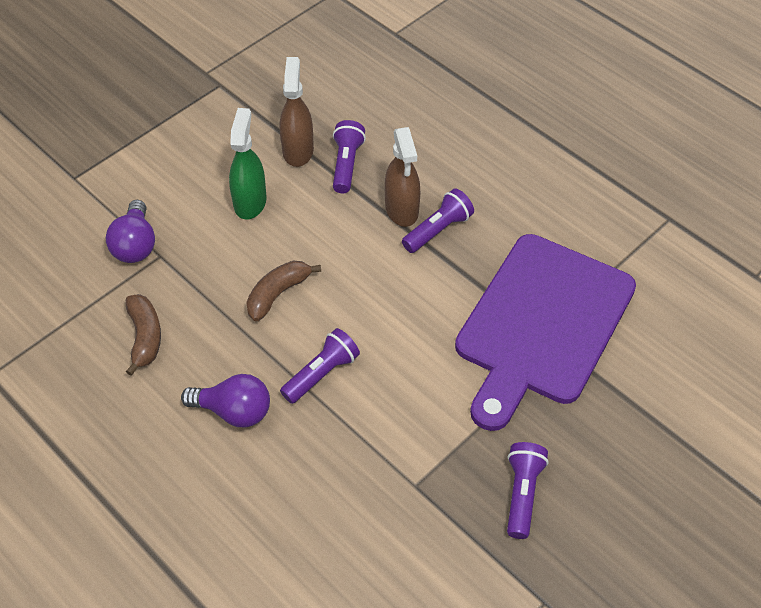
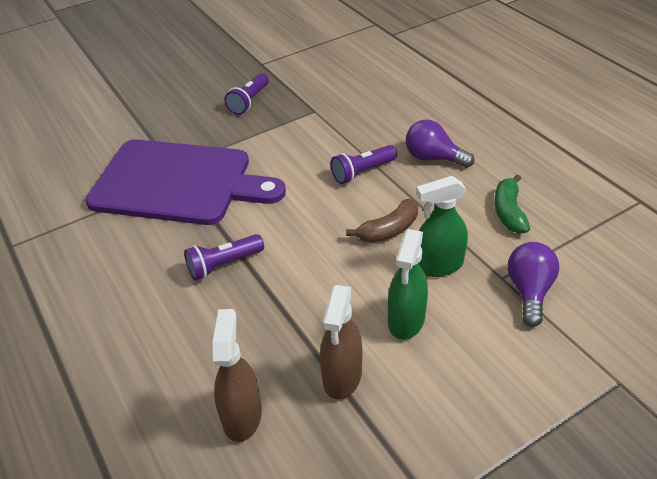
camera: 165 degrees left, 10 degrees down
(145, 337) = (508, 212): brown banana -> green banana
(223, 260) = (438, 265): none -> green spray bottle
(346, 164) = (290, 349): purple flashlight -> none
(402, 209) = (250, 289): brown spray bottle -> brown spray bottle (242, 415)
(542, 324) = (178, 183): purple cutting board -> purple cutting board turned 60 degrees clockwise

